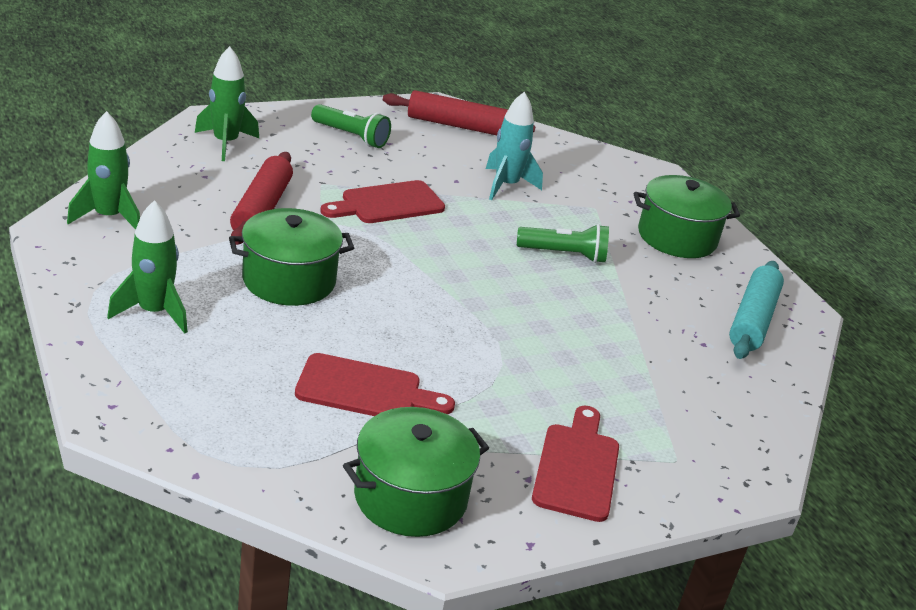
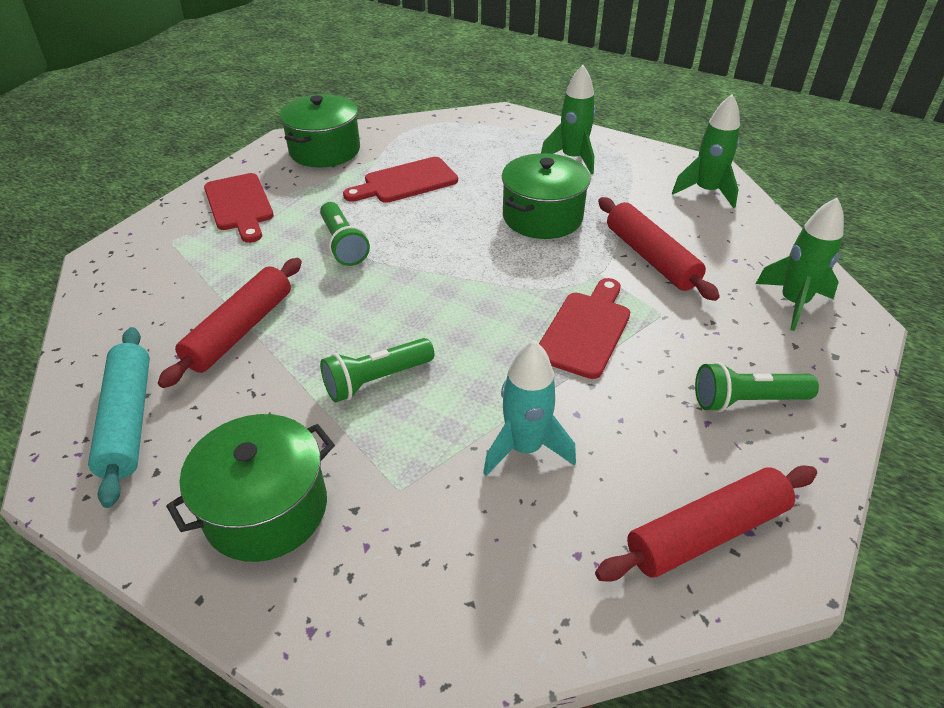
camera: 150 degrees right, 10 degrees up
(501, 358) = (343, 244): none -> green flashlight
(644, 335) = (240, 330): none -> red rolling pin

